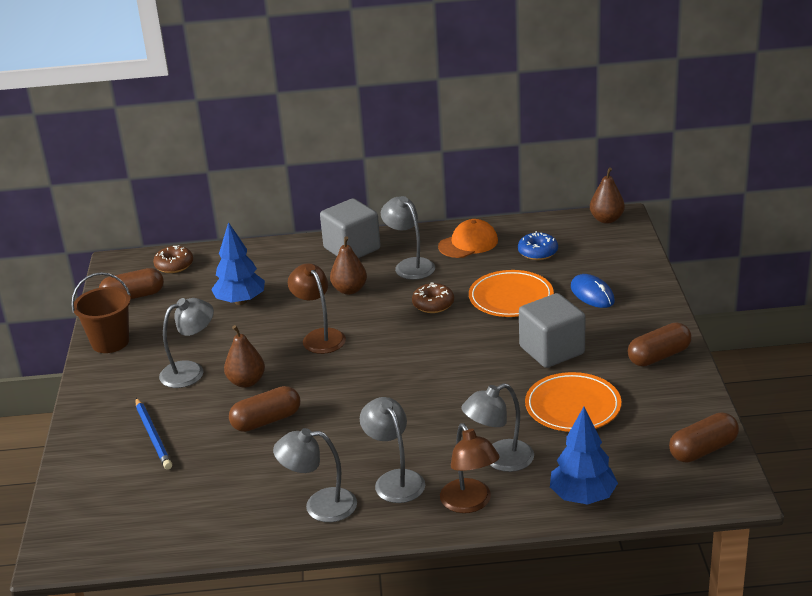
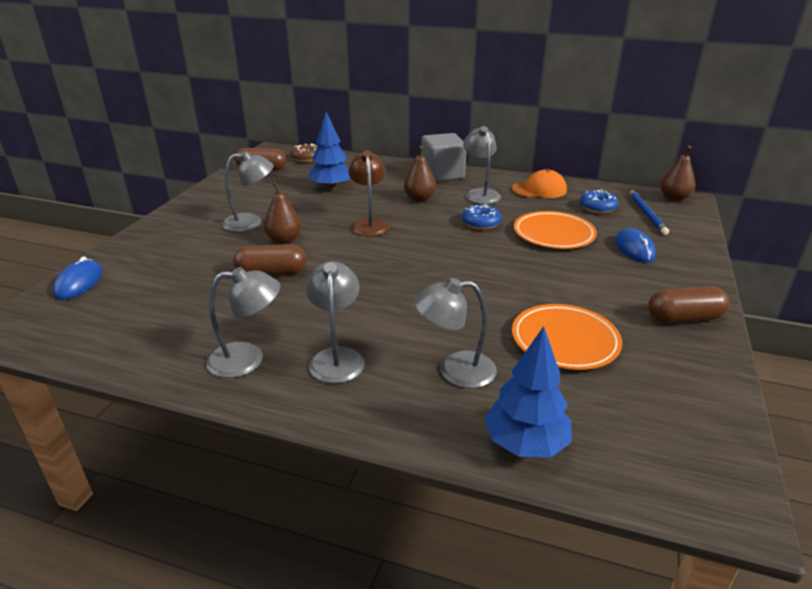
camera: 20 degrees right, 0 degrees up
(78, 490) = (79, 283): none -> blue mouse
(110, 342) = (217, 191): brown bucket -> none
(153, 436) = (177, 259): blue pencil -> blue pencil (647, 214)
(320, 506) = (248, 359): grey lamp -> grey lamp turned 150 degrees clockwise
(433, 304) = (481, 223): brown donut -> blue donut
(470, 503) = (393, 407): brown lamp -> none
(552, 350) = (570, 284): grey cube -> none
(703, 450) = (705, 435): brown capsule -> none

